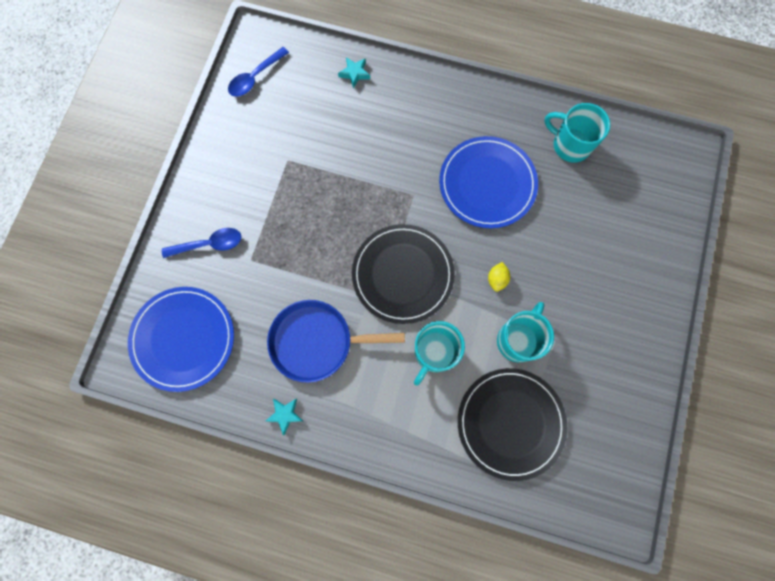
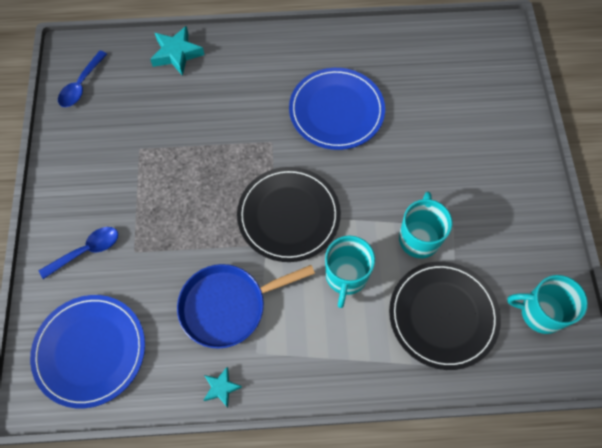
camera: 20 degrees left, 10 degrees down
(355, 73) = (177, 54): turquoise star -> turquoise star, size x1.68
(497, 279) = (378, 190): yellow lemon -> none
(570, 145) = (397, 55): turquoise mug -> turquoise mug (540, 312)

